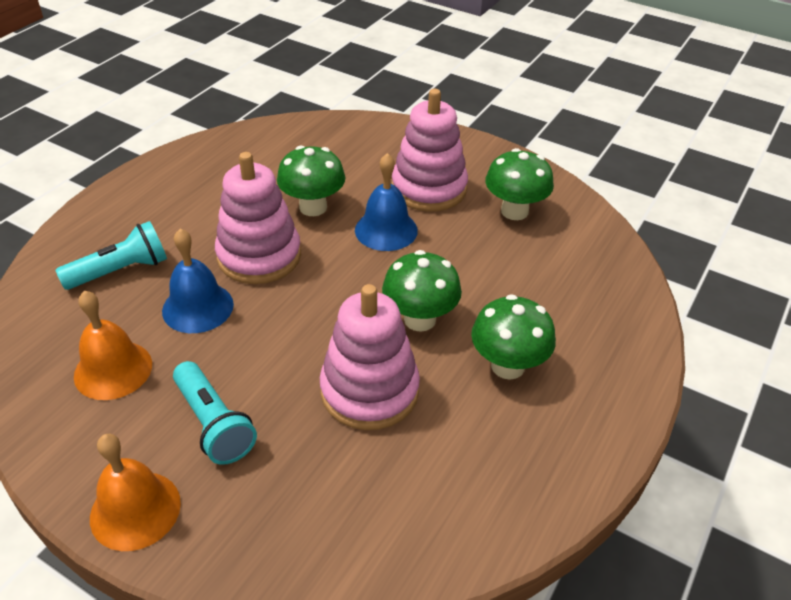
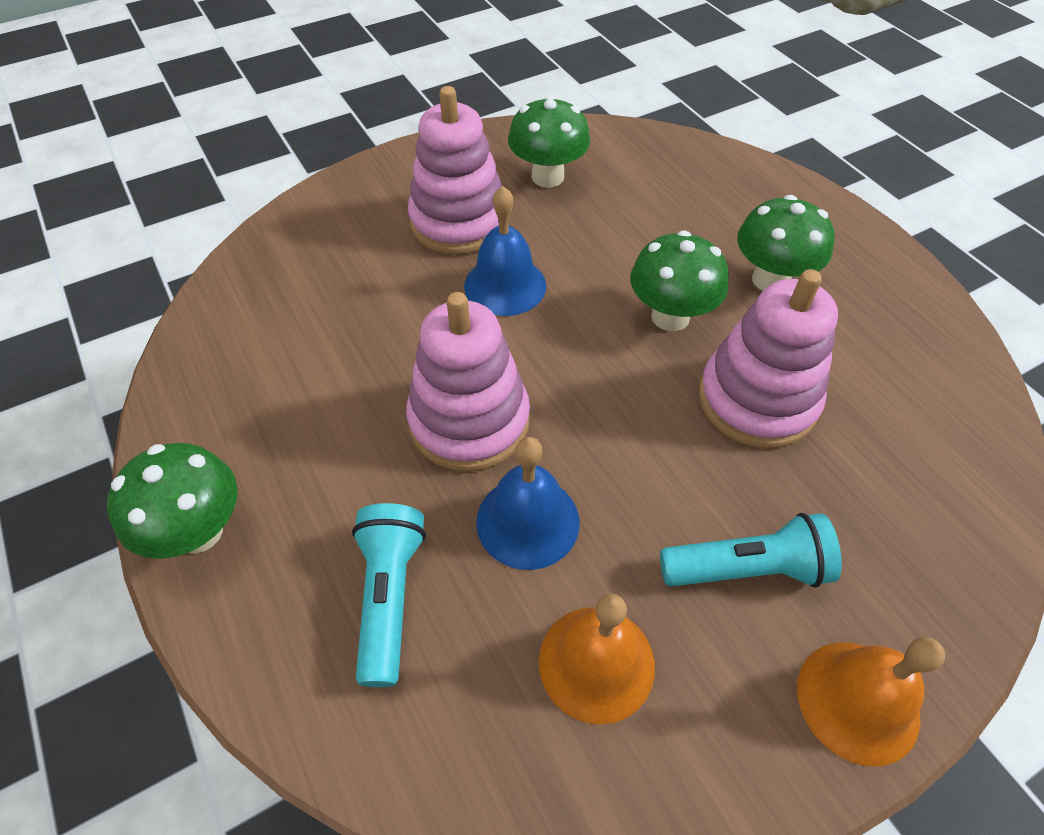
camera: 60 degrees left, 10 degrees up
(313, 207) = (412, 334): green mushroom -> green mushroom (199, 531)

